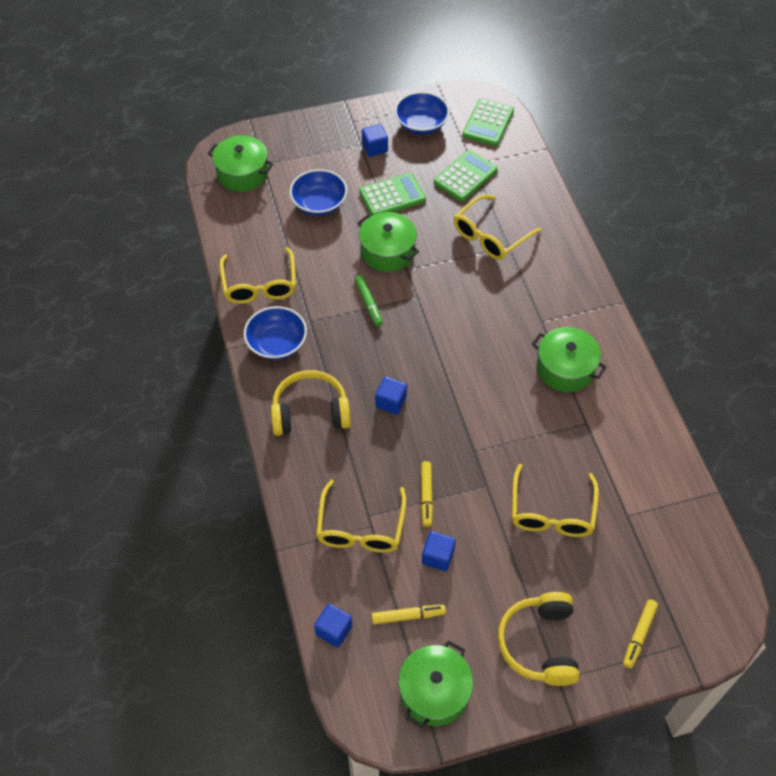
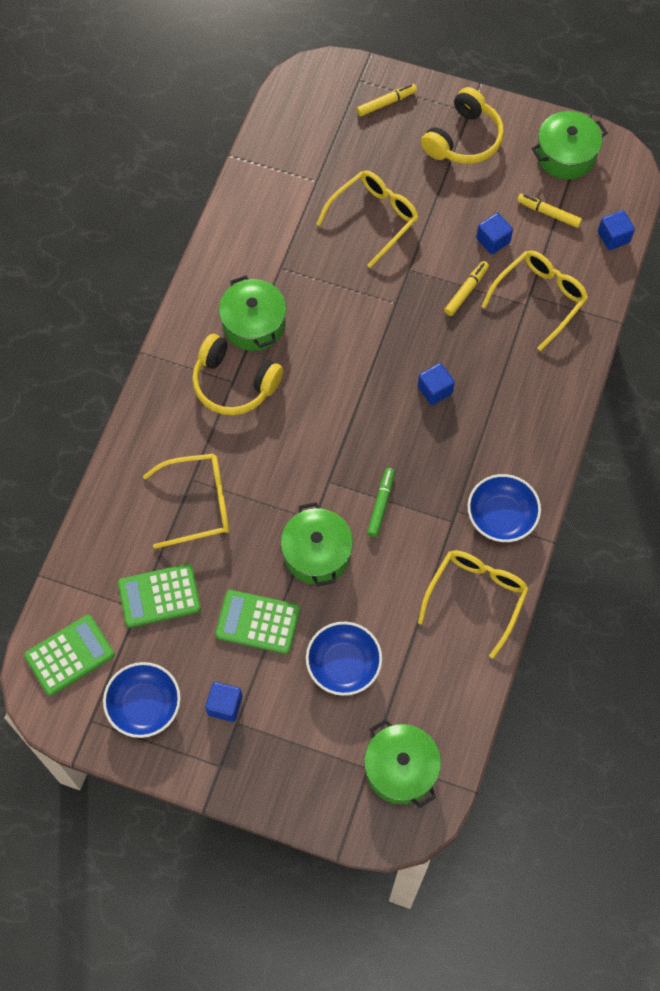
camera: 145 degrees left, 10 degrees up
(310, 412) = (515, 425): yellow headphones -> yellow headphones (234, 384)

